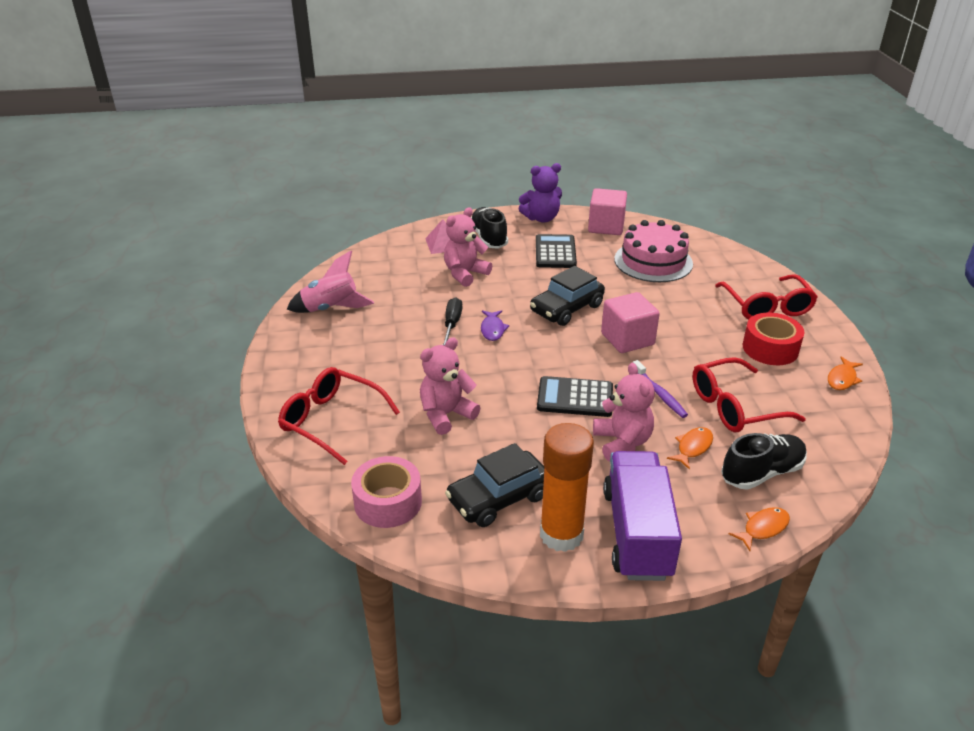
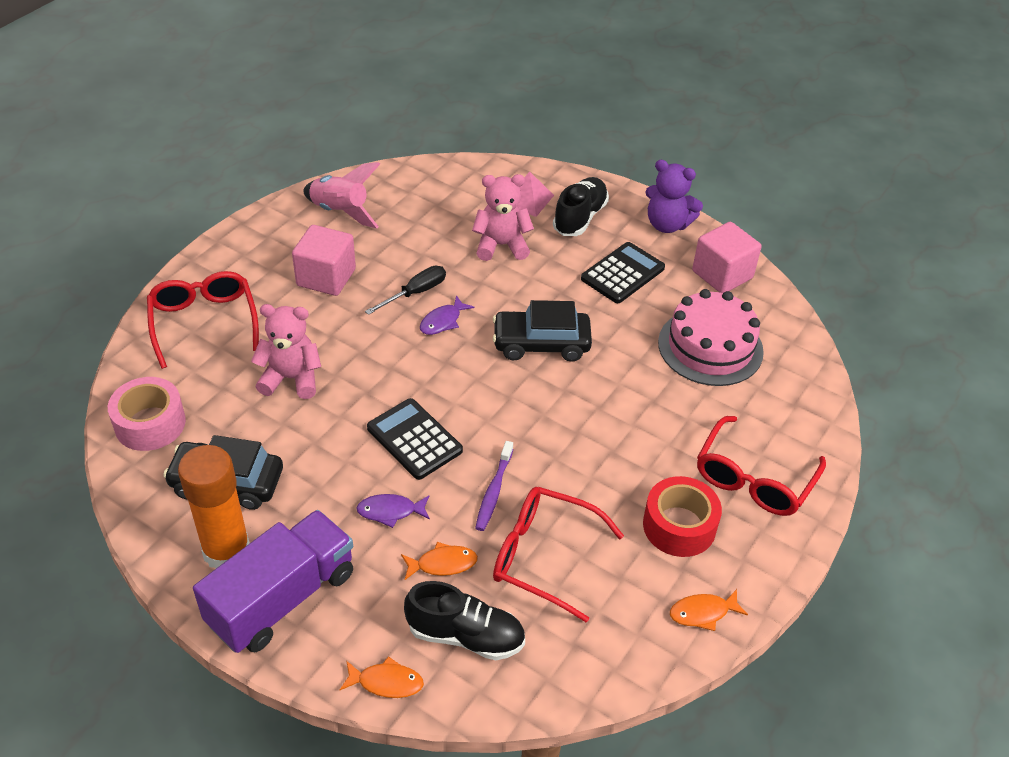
camera: 40 degrees right, 10 degrees up
(622, 442) = (390, 511): pink teddy bear -> purple fish
(627, 339) = (550, 415): pink cube -> pink cube (326, 277)

